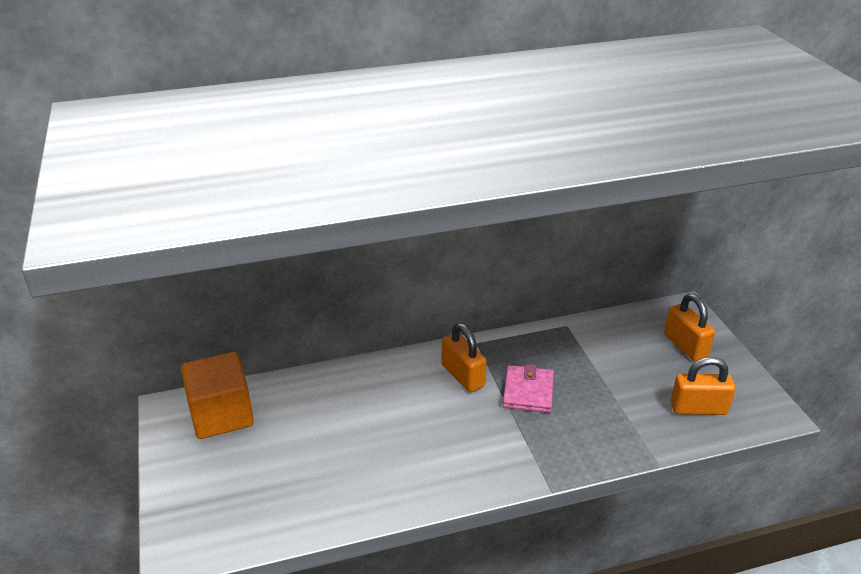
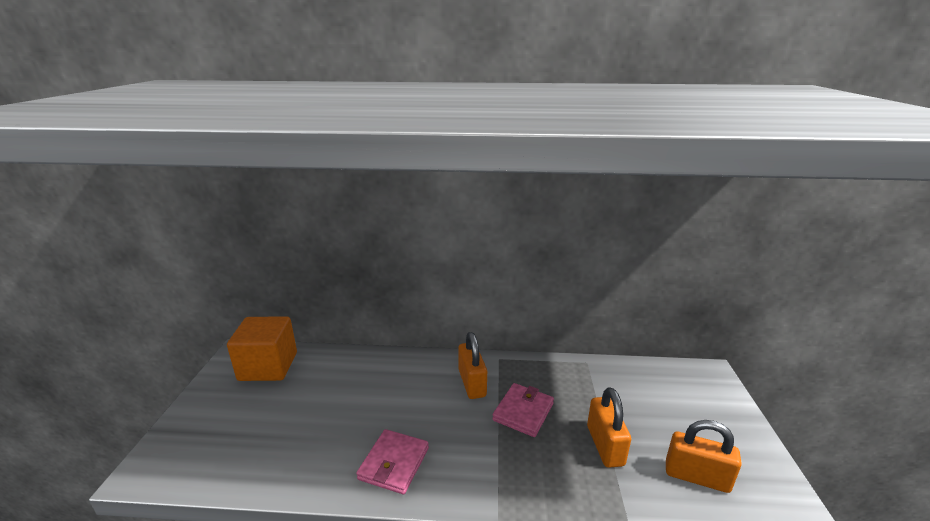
camera: 20 degrees right, 10 degrees down
(432, 472) = (394, 463): none -> pink wallet
(685, 345) = (701, 407): orange padlock -> orange padlock (605, 445)

